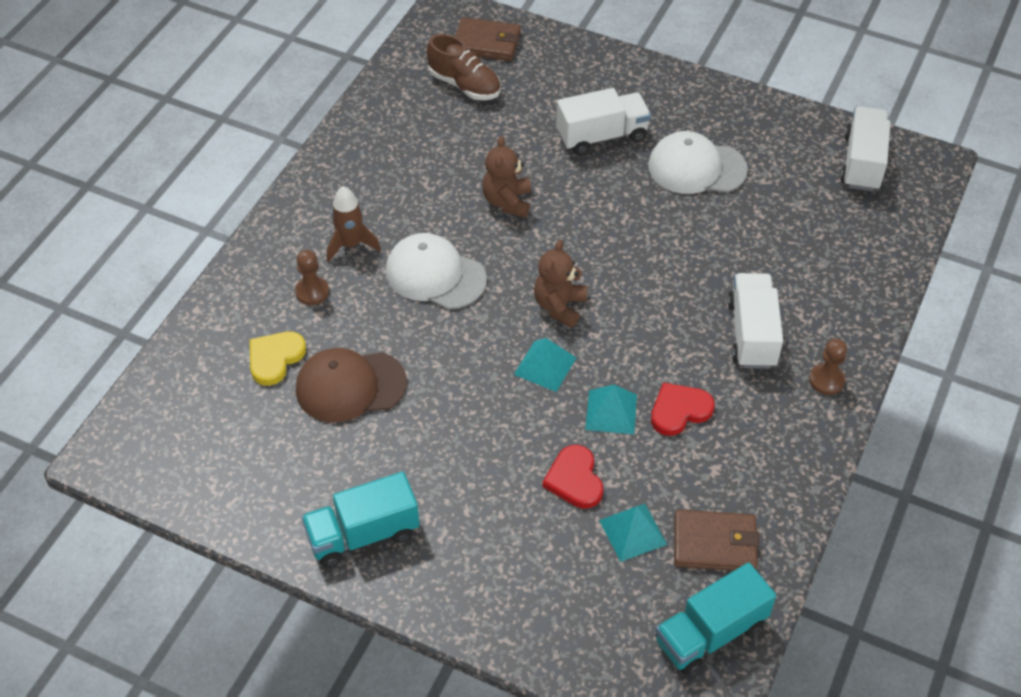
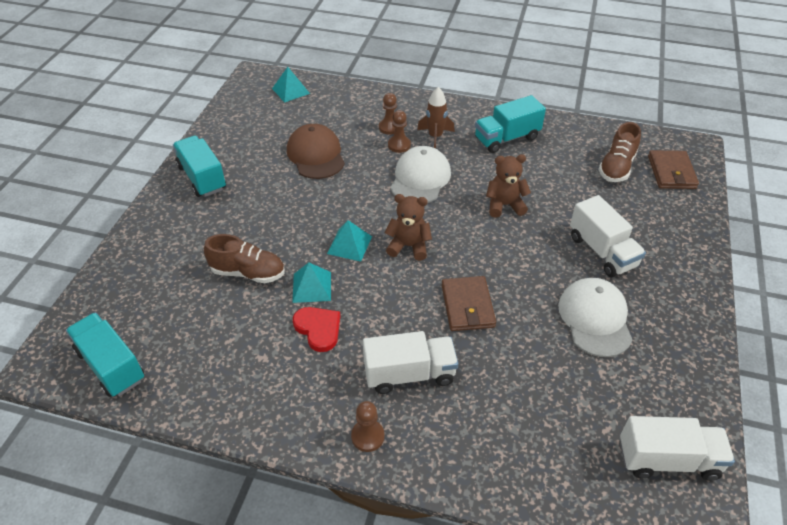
camera: 80 degrees right, 5 degrees down
(275, 358) = (332, 122): yellow heart -> none
(357, 287) = (399, 145): none -> brown pawn
(378, 172) = (507, 138): none -> turquoise truck
(574, 479) = (248, 272): red heart -> brown shoe
(632, 532) = (202, 310): turquoise pyramid -> turquoise pyramid (290, 91)
(715, 543) = (191, 362): brown wallet -> brown wallet (467, 306)

